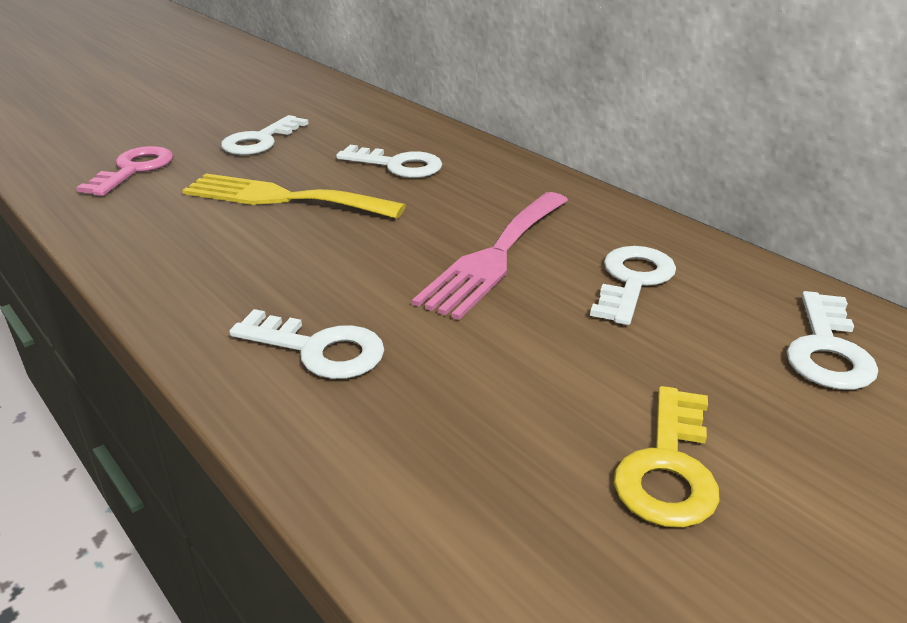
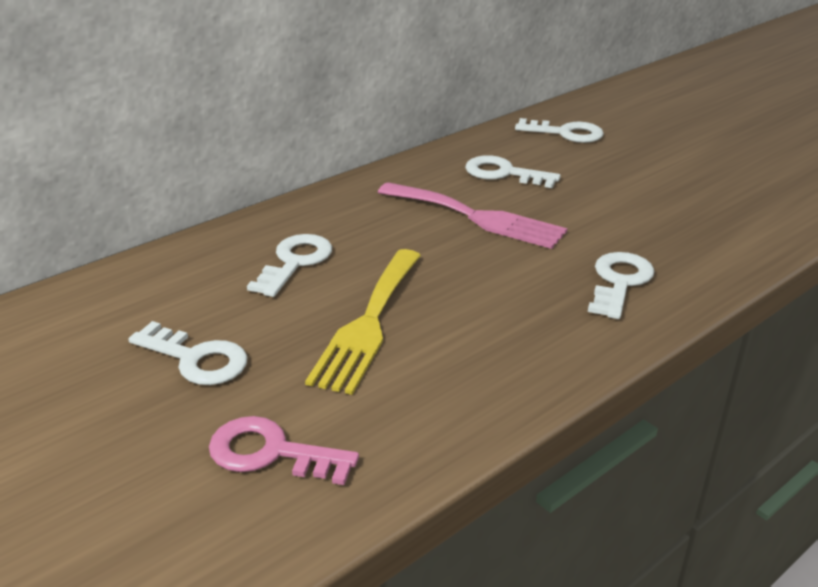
camera: 90 degrees left, 0 degrees up
(668, 467) = (679, 180): yellow key -> none

